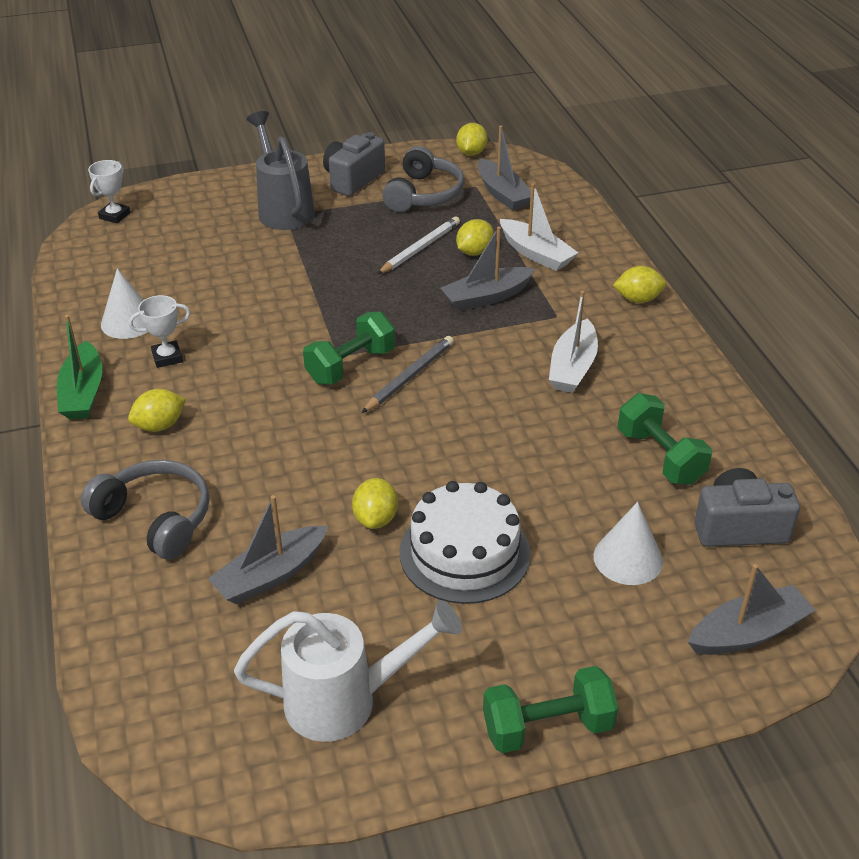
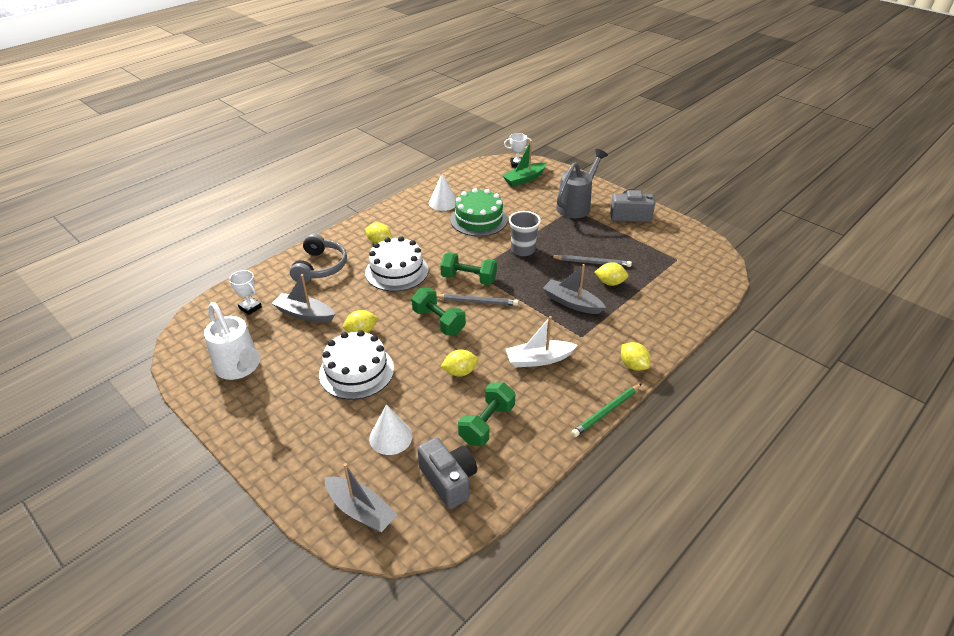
camera: 60 degrees right, 0 degrees up
(83, 393) = (385, 213): green boat -> green boat (524, 179)
(167, 357) = (427, 223): white trophy -> white trophy (250, 307)
(216, 304) = (478, 219): none -> green cake
(259, 432) = (397, 271): none -> white cake
(334, 293) = (523, 250): none -> grey cup
(420, 248) = (592, 262): white pencil -> grey pencil
(424, 194) = (645, 244): grey headphones -> none
(471, 153) = (709, 245): yellow lemon -> yellow lemon (460, 372)
(502, 194) = (681, 272): grey boat -> none
(536, 254) = (634, 307): white boat -> none
(547, 727) = (253, 444): green dumbbell -> green dumbbell (439, 321)
(701, 351) = (606, 412): none -> green pencil

